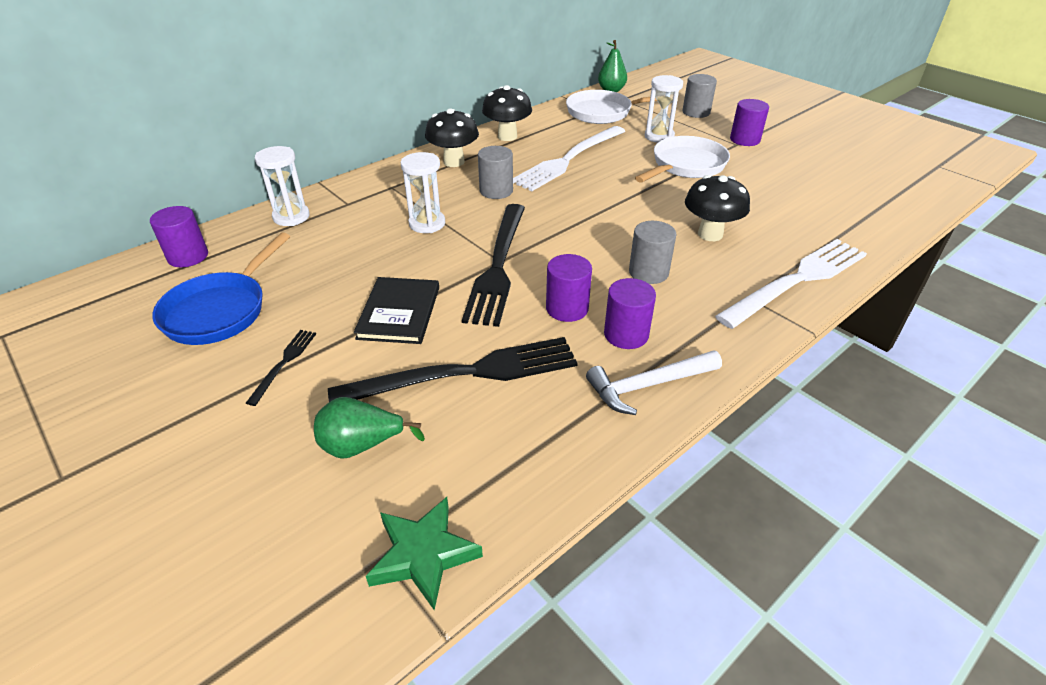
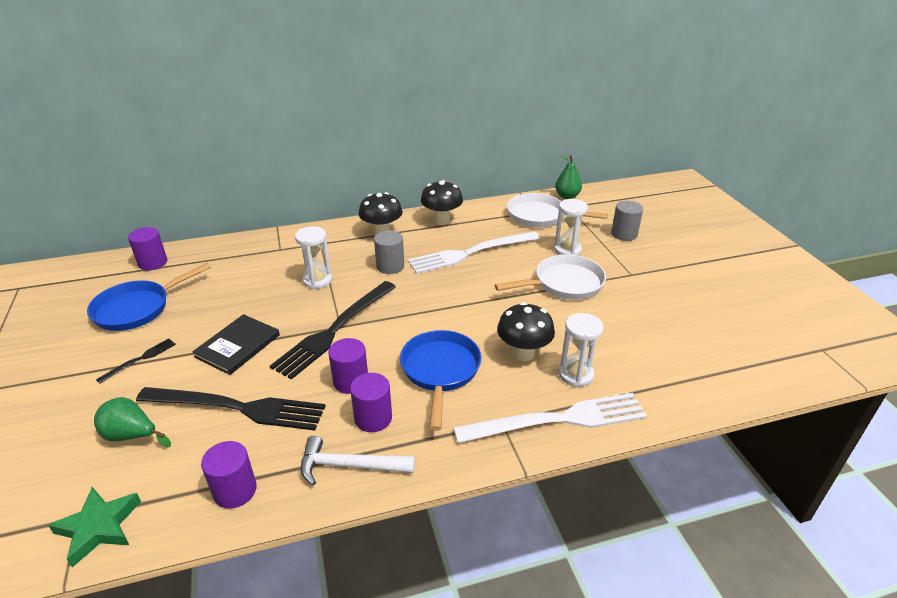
camera: 25 degrees right, 5 degrees down
(291, 217) = (236, 250): white hourglass -> white hourglass (575, 375)
(648, 272) = (440, 371): grey cylinder -> blue pan
(745, 140) = (644, 272): purple cylinder -> purple cylinder (235, 490)

